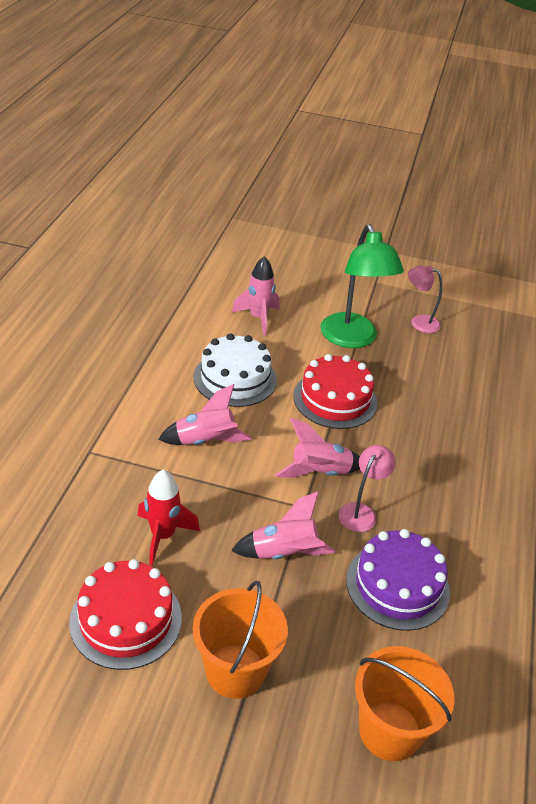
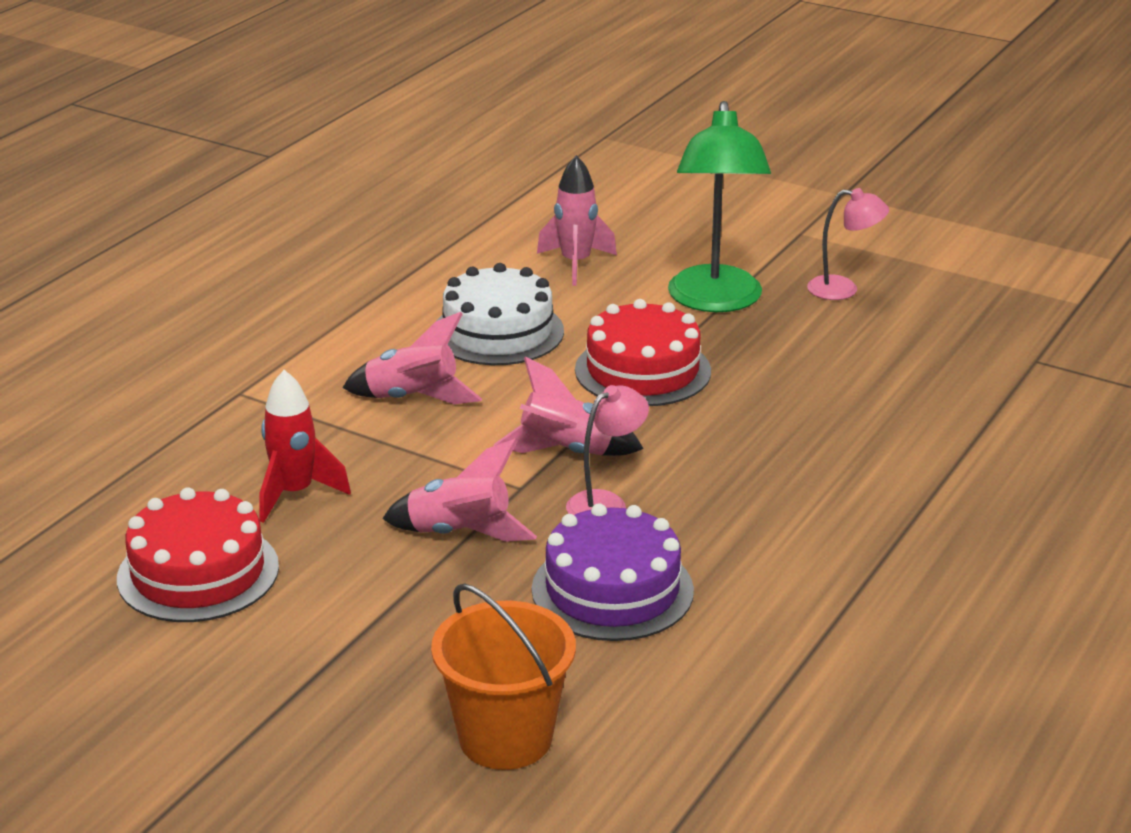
camera: 20 degrees right, 10 degrees down
(235, 671) = (320, 644): orange bucket -> none
(419, 322) = (843, 289): pink lamp -> pink lamp turned 150 degrees clockwise

